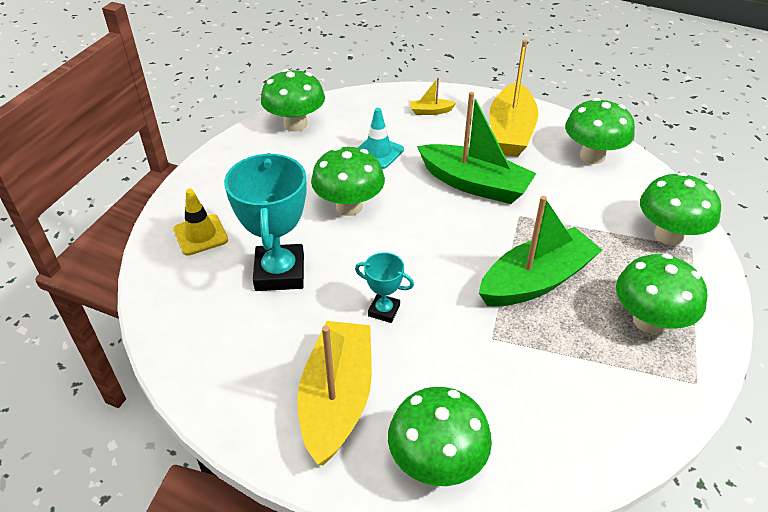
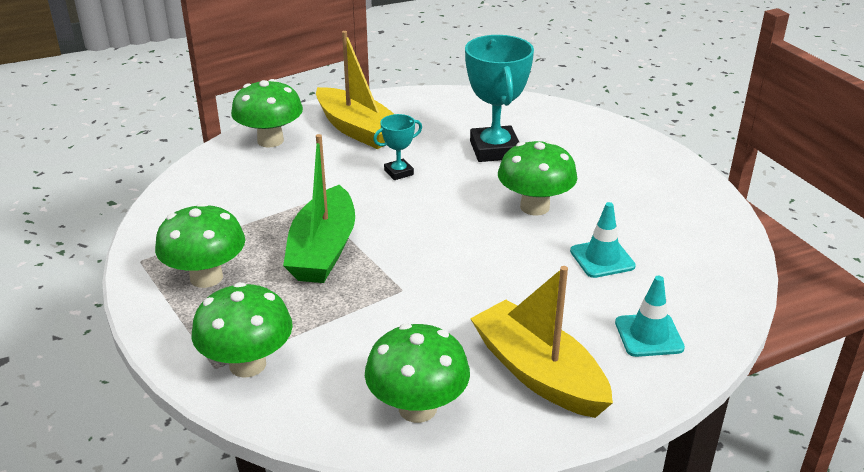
camera: 130 degrees right, 10 degrees down
(200, 235) = (580, 135): yellow traffic cone -> none
(280, 272) = (494, 150): turquoise trophy -> turquoise trophy turned 45 degrees clockwise
(295, 124) = (710, 232): green mushroom -> none
(430, 111) = (649, 335): yellow boat -> turquoise traffic cone
(474, 184) = (479, 290): green boat -> none

